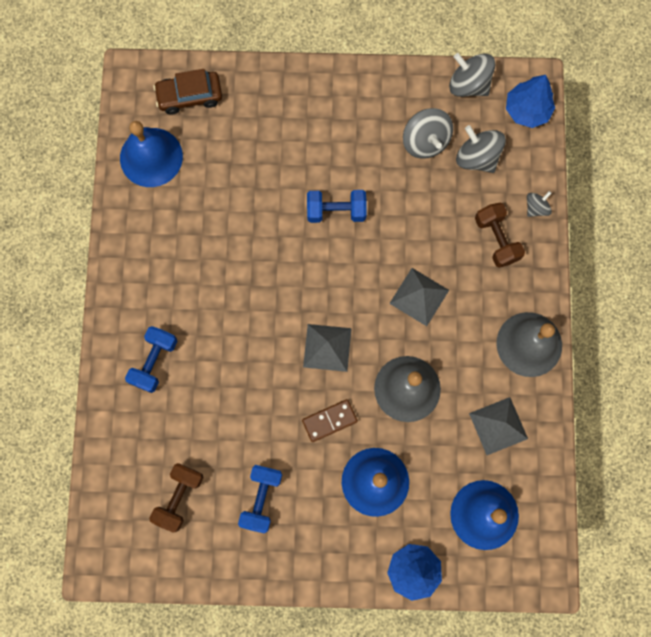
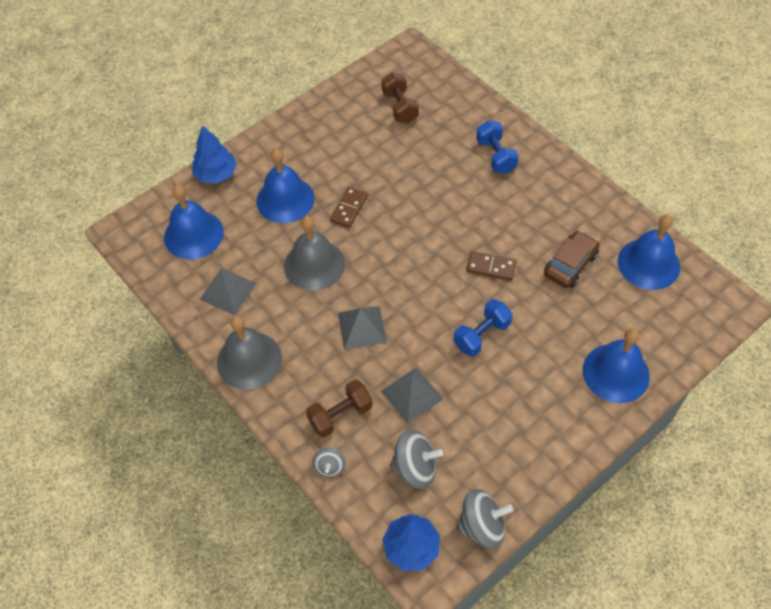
camera: 140 degrees right, 20 degrees down
(189, 96) = (677, 325): brown car -> brown car (570, 264)
(261, 498) = (349, 141): blue dumbbell -> none
(270, 260) = (491, 267): none -> brown domino
(272, 102) = (616, 373): none -> blue bell
(327, 347) = (394, 246): grey pyramid -> grey pyramid (412, 395)
(425, 141) = (469, 444): grey spinning top -> none
(496, 239) = (340, 415): brown dumbbell -> brown dumbbell turned 60 degrees counterclockwise

